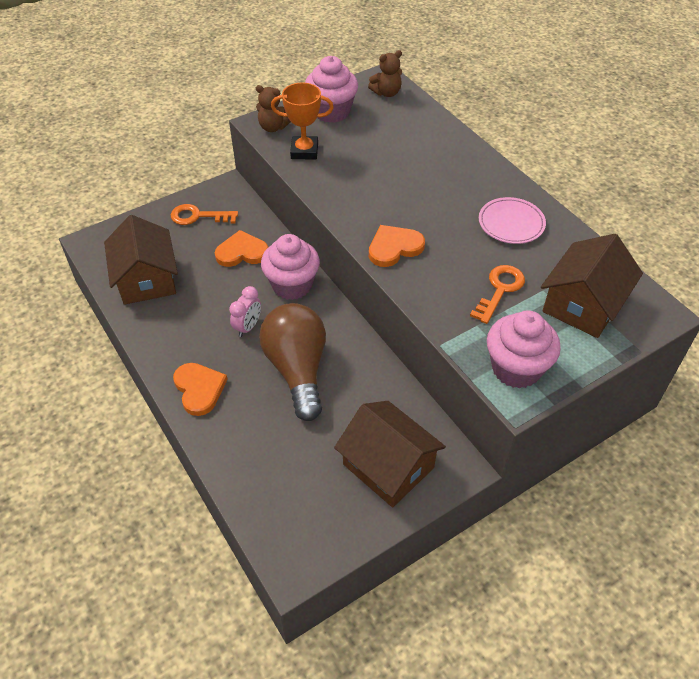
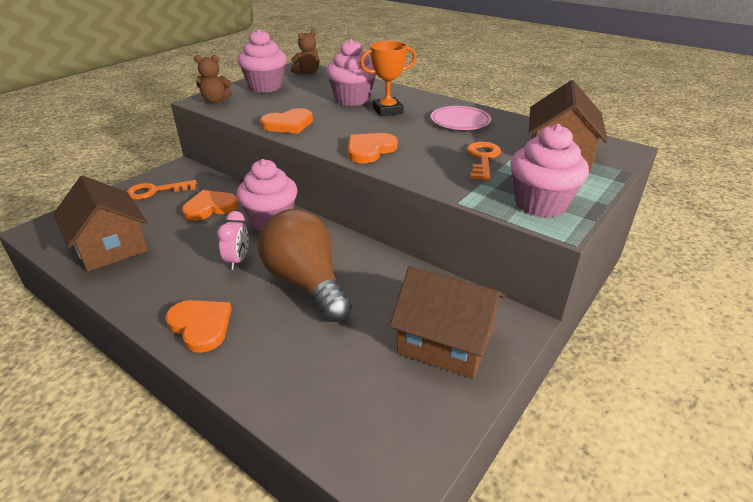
camera: 20 degrees left, 15 degrees down
(304, 151) = (252, 109): orange trophy -> orange trophy (387, 110)
(331, 186) = (288, 124): none -> orange heart
(414, 156) = (352, 99): none -> pink cupcake

